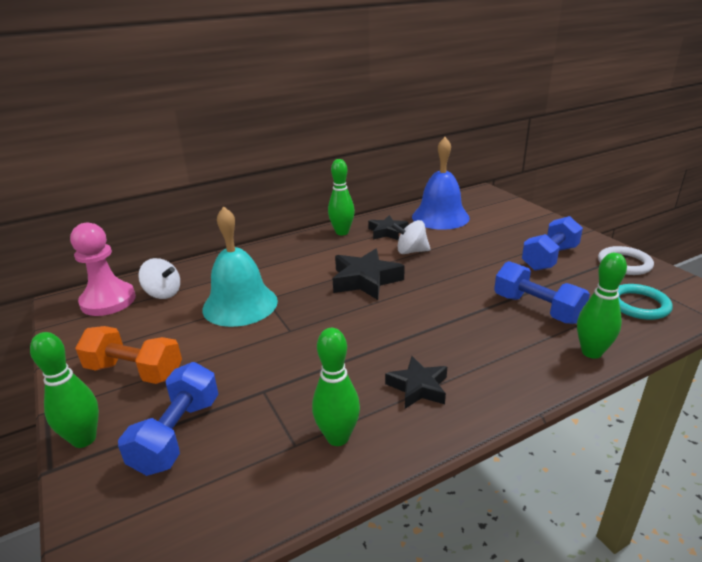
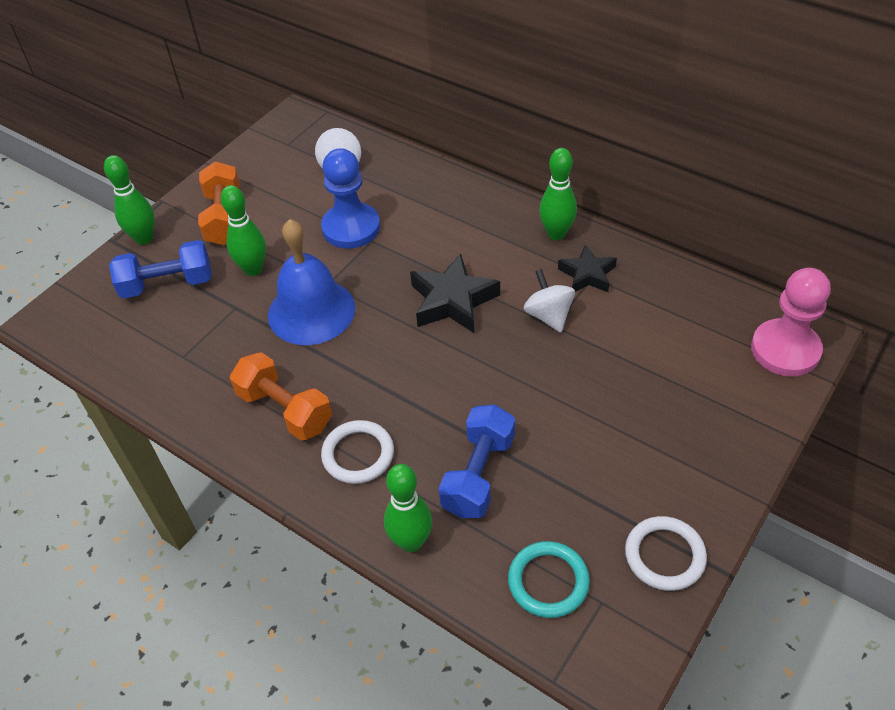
camera: 65 degrees right, 20 degrees up
(108, 301) = (309, 140): pink pawn -> pink pawn (785, 350)
(240, 304) = (351, 228): turquoise bell -> blue pawn
(338, 437) = (200, 379): green bowling pin -> green bowling pin (253, 269)
(418, 387) = (285, 410): black star -> orange dumbbell
(440, 217) = (675, 311): blue bell -> blue bell (311, 311)
(492, 358) = (358, 454): none -> white ring
(549, 258) = (625, 464): blue dumbbell -> none

